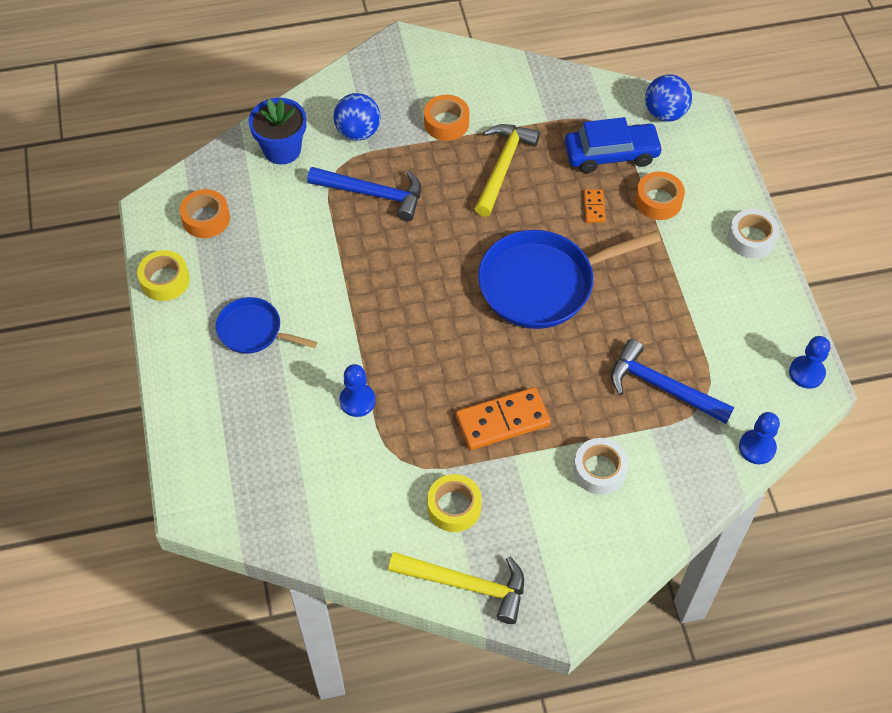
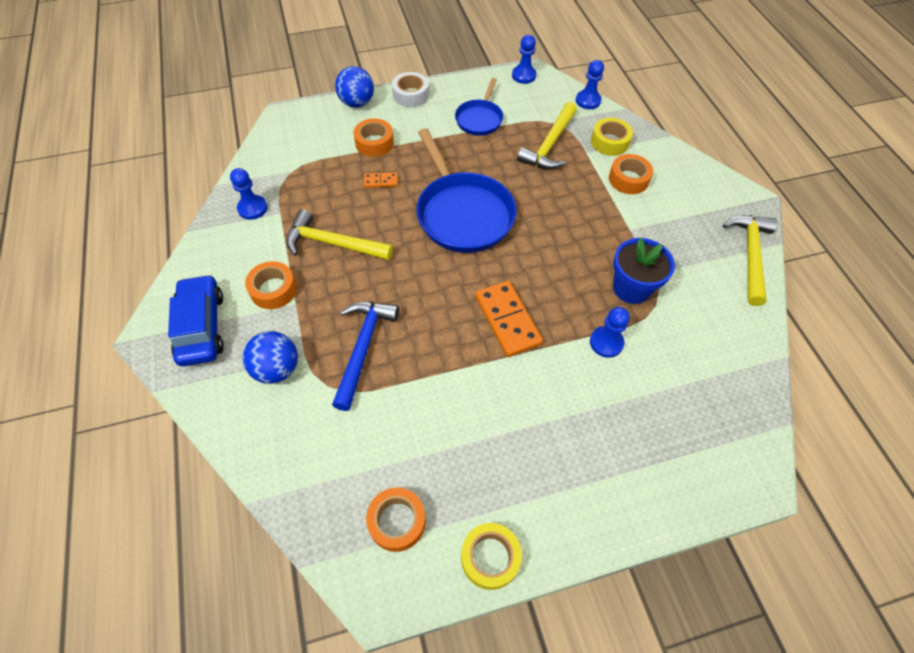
camera: 95 degrees left, 0 degrees up
(253, 331) = (544, 445): blue pan -> blue pan (479, 119)
(282, 150) = (296, 446): blue flower pot -> blue flower pot (631, 288)
(454, 507) = (687, 266): yellow tape -> yellow tape (609, 142)
(502, 421) = (601, 237): orange domino -> orange domino (507, 320)
(553, 98) = (252, 208): none -> blue pawn
(599, 470) = (628, 179): white tape -> orange tape
(611, 154) = (323, 170): blue car -> blue car (201, 327)
(662, 387) = (550, 145): blue hammer -> yellow hammer
(665, 113) = (281, 137): blue ball -> blue ball (357, 103)

